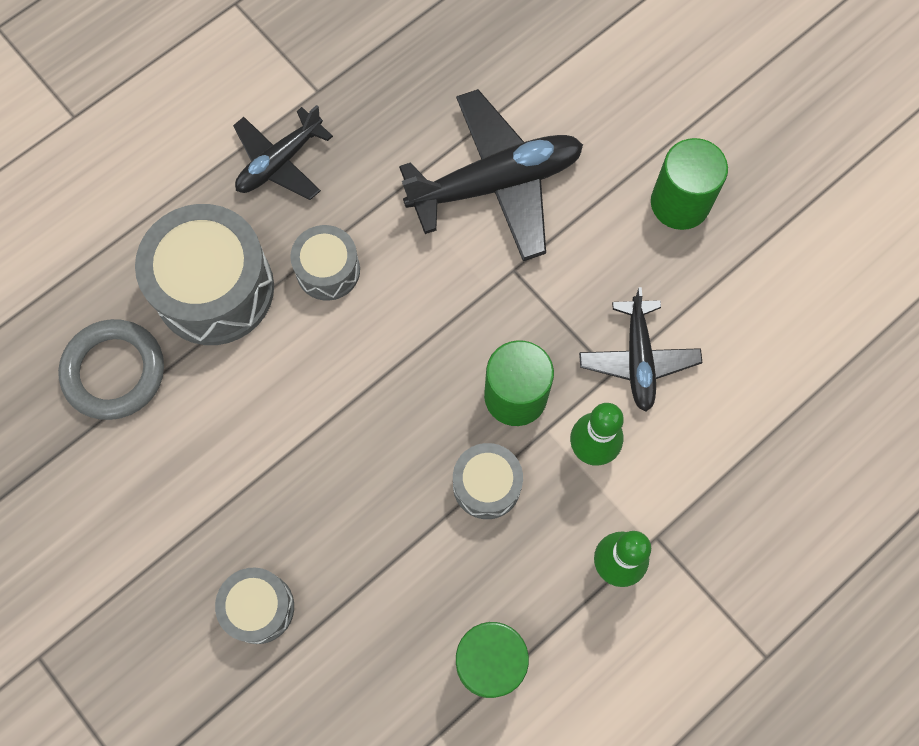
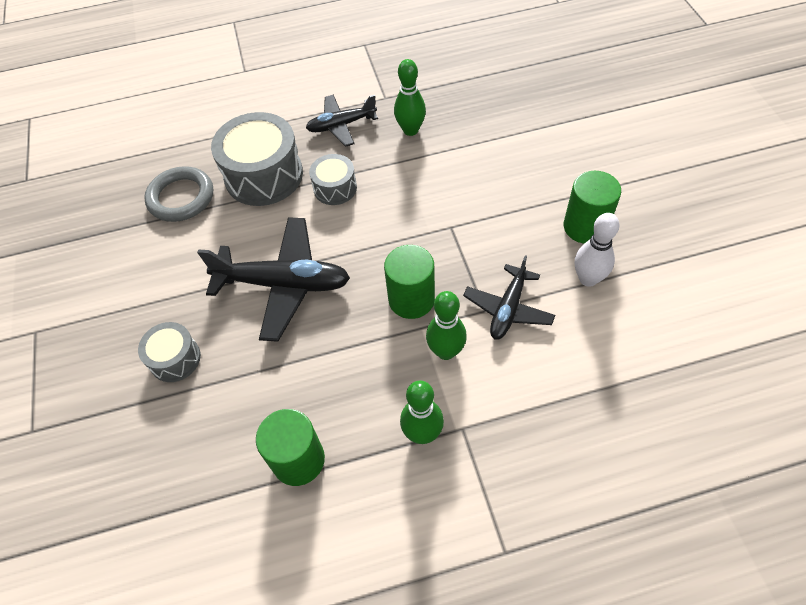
camera: 30 degrees right, 15 degrees down
(383, 134) = (410, 130): none -> green bowling pin
(486, 485) = (361, 345): grey drum -> none
(496, 183) = (466, 176): black plane -> black plane (283, 284)
(713, 278) = (588, 279): none -> white bowling pin

